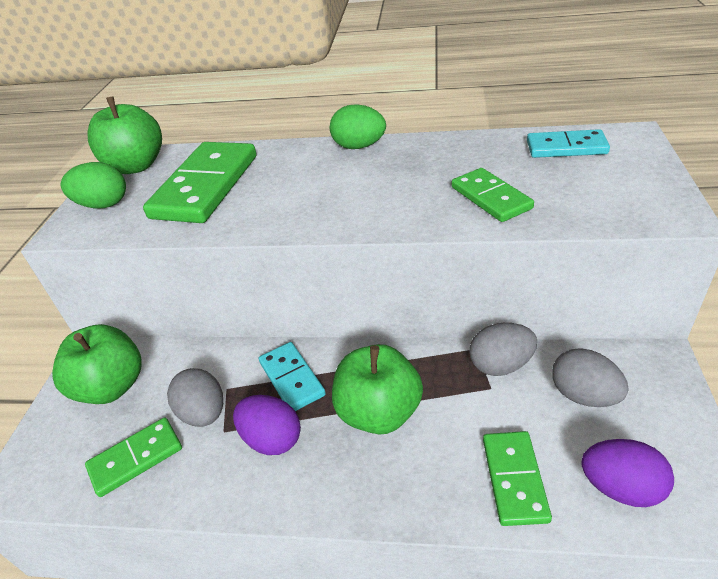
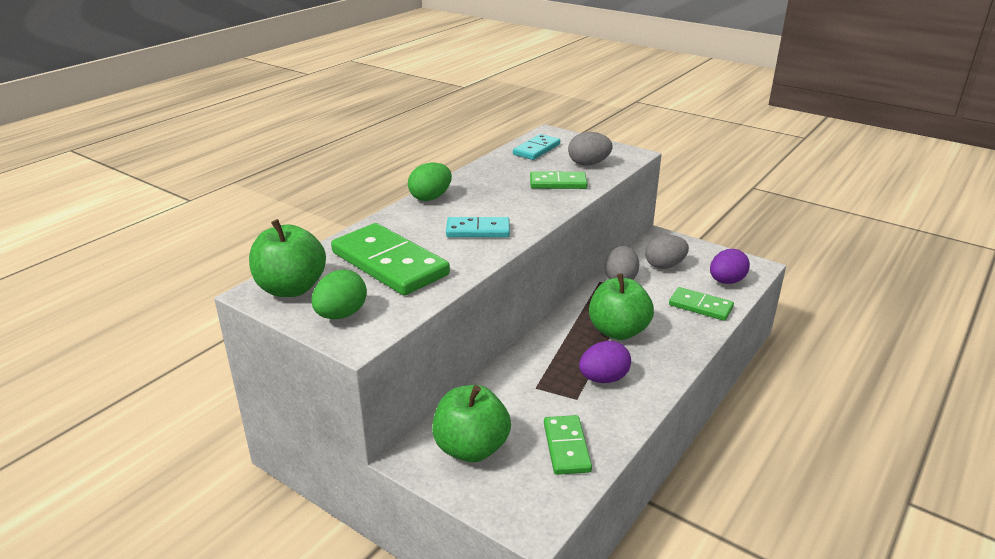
camera: 65 degrees left, 10 degrees down
(203, 413) = (551, 403): grey egg -> grey egg (588, 164)
(291, 378) = (555, 355): turquoise domino -> turquoise domino (478, 230)

